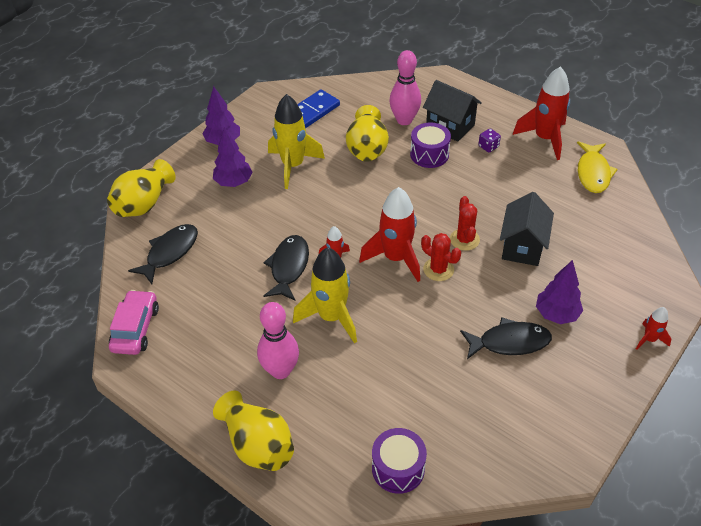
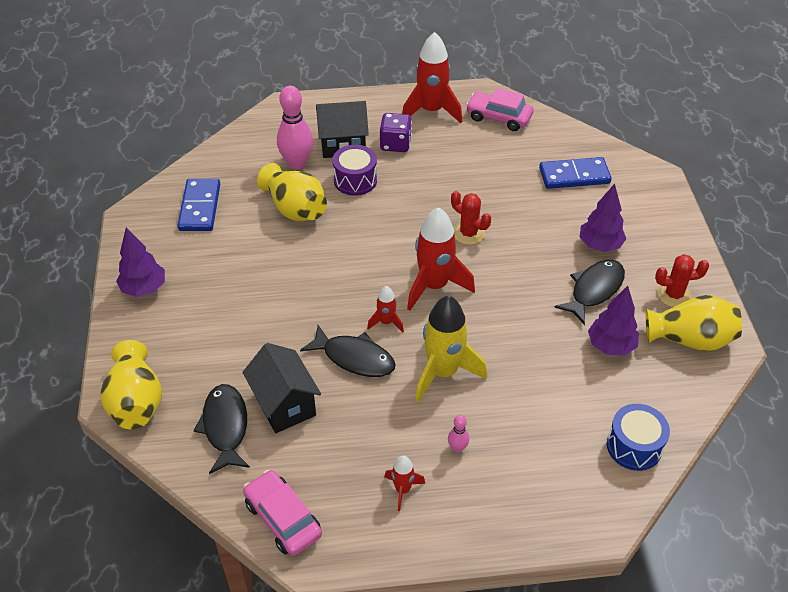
camera: 45 degrees left, 0 degrees up
(234, 182) = (205, 319): purple tree -> purple tree (610, 346)
(258, 445) = (514, 521): yellow vase -> yellow vase (689, 339)
(280, 370) = (457, 448): pink bowling pin -> pink bowling pin, size x0.46
(288, 267) = (354, 358): black fish -> black fish turned 150 degrees clockwise
(293, 166) = (245, 267): yellow rocket -> none
(398, 468) = (634, 446): purple drum -> blue drum
(438, 269) = (478, 271): red cactus -> red cactus (673, 295)
(488, 146) = (395, 144): purple dice -> purple dice, size x1.65
(522, 247) = (517, 210): black house -> black house (284, 404)
(593, 173) = (498, 117): yellow fish -> pink car
(601, 251) = (574, 176): none -> blue domino
(649, 339) = (676, 219): red rocket -> red rocket (402, 489)

